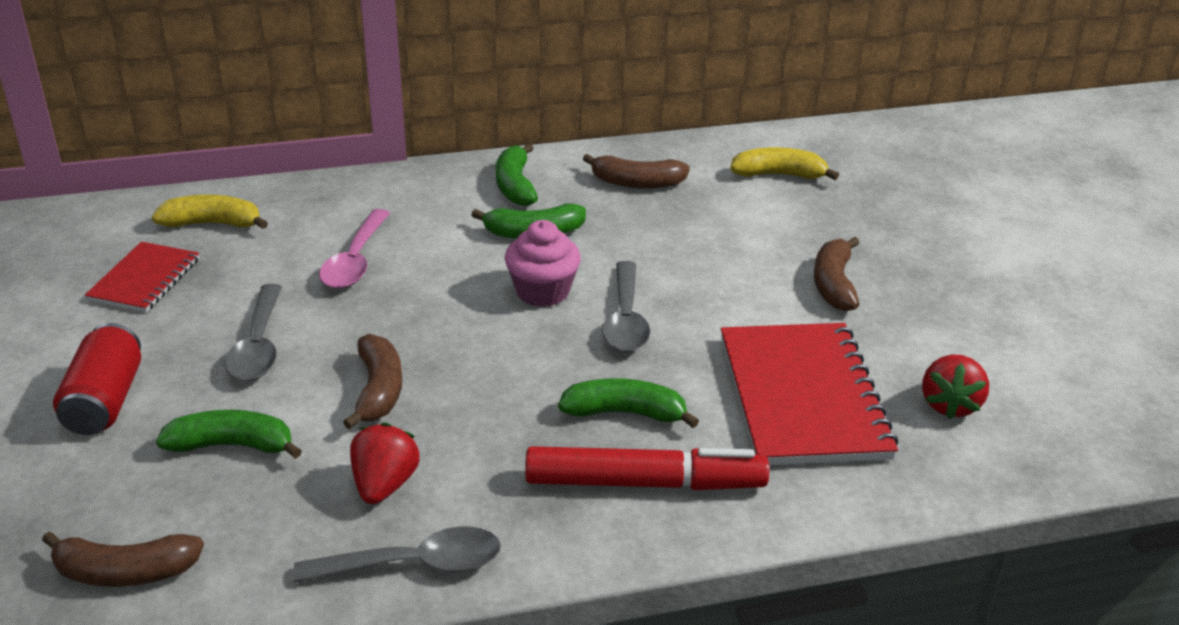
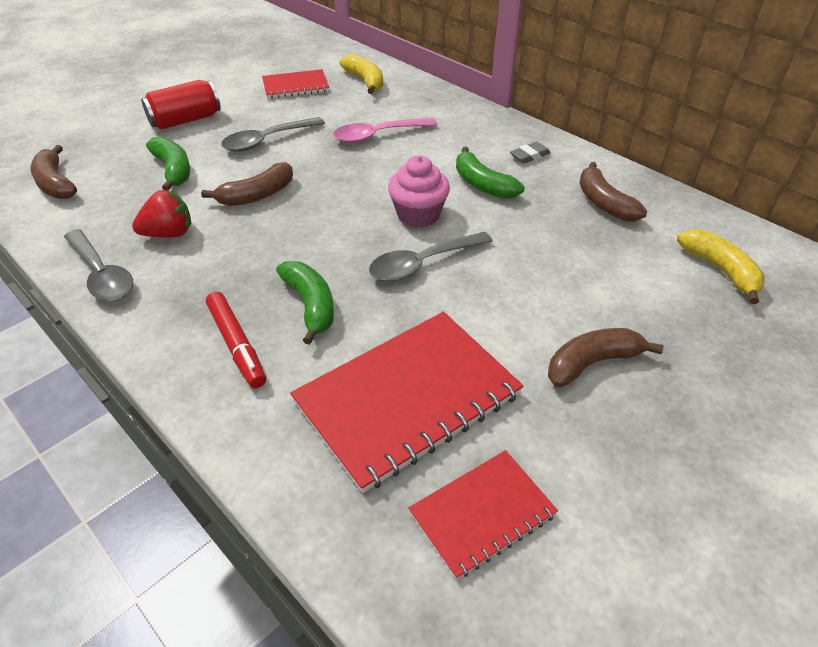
camera: 60 degrees right, 10 degrees up
(515, 186) = (529, 155): green banana -> grey eraser
(643, 483) = (236, 344): red marker -> red marker, size x0.66
(949, 405) = (482, 514): red strawberry -> red notebook

